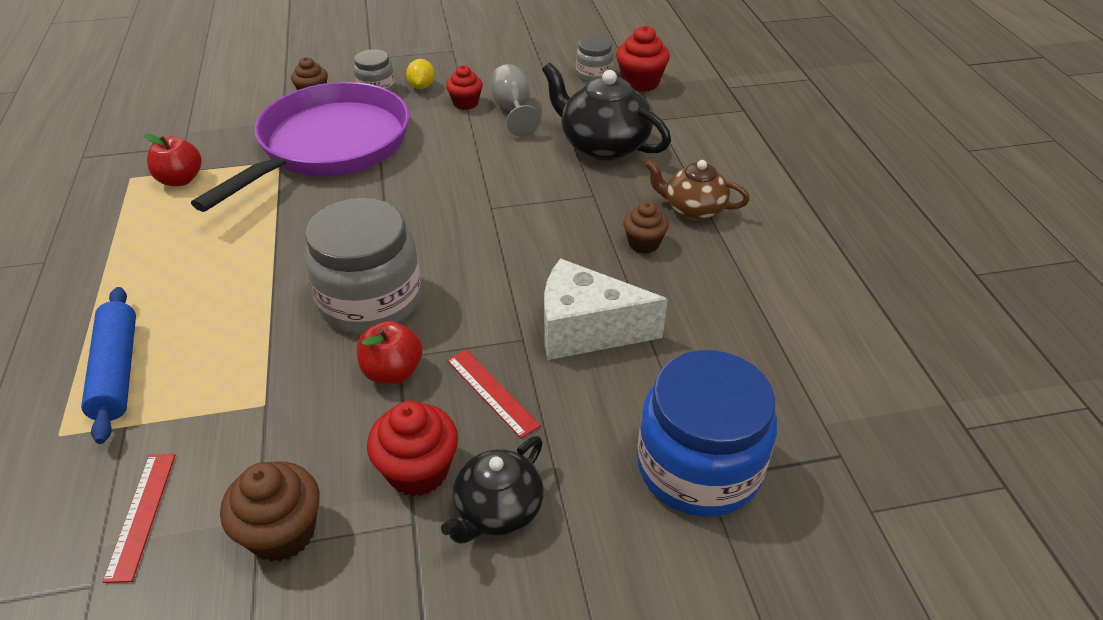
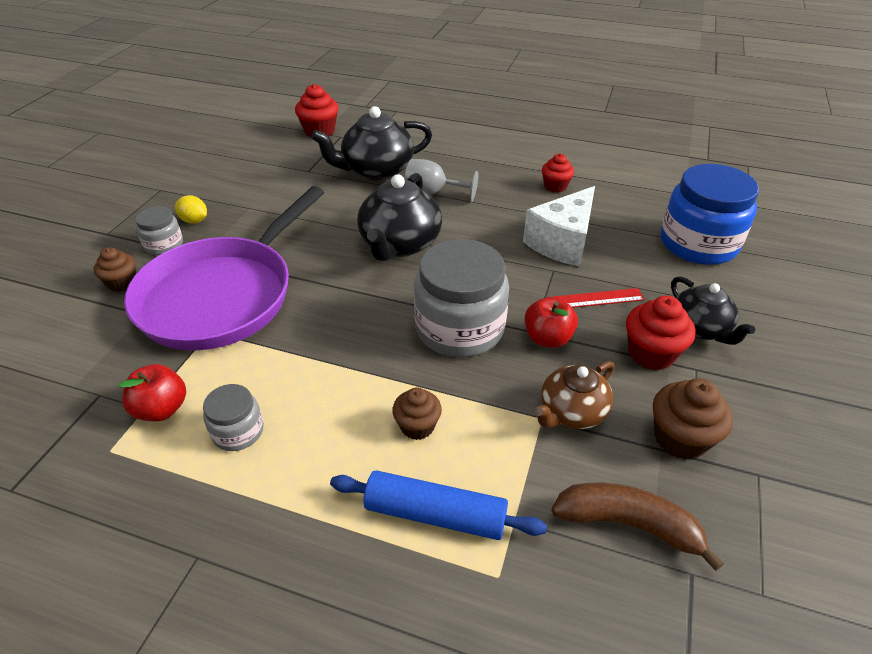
camera: 60 degrees left, 0 degrees up
(141, 515) = (628, 524): red ruler -> brown banana
(329, 146) = (222, 295): purple pan -> purple pan turned 120 degrees counterclockwise
(465, 103) = (249, 207): red cupcake -> red cupcake (555, 186)
(480, 211) = (400, 244): none -> black teapot
(513, 111) = (288, 190): grey goblet -> grey goblet (433, 193)
(594, 74) = (285, 144): grey jar -> grey jar (238, 431)
(643, 243) = (496, 193): brown cupcake -> brown cupcake (417, 426)
(693, 209) = (478, 164): brown teapot -> brown teapot (571, 412)

